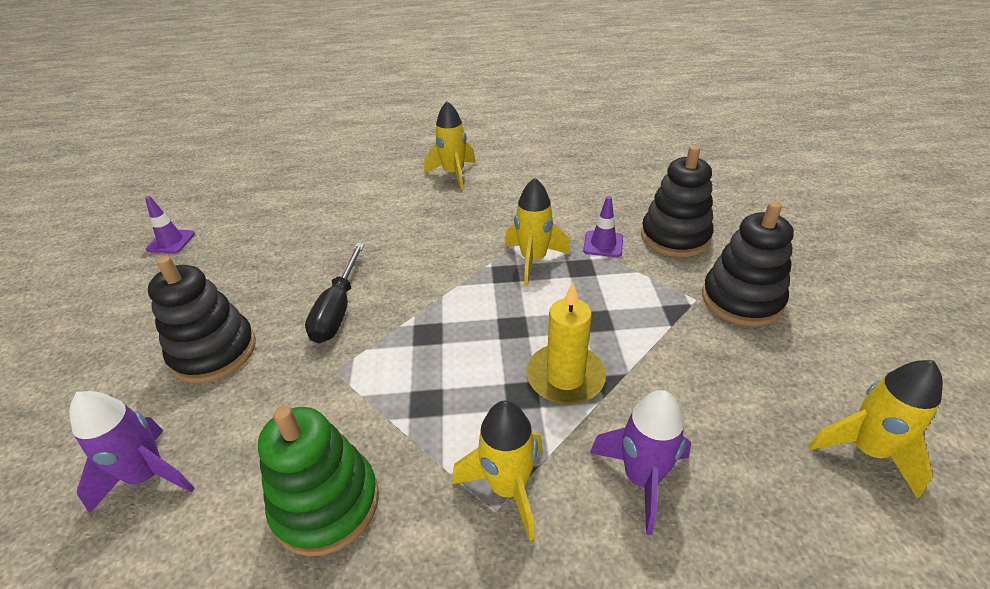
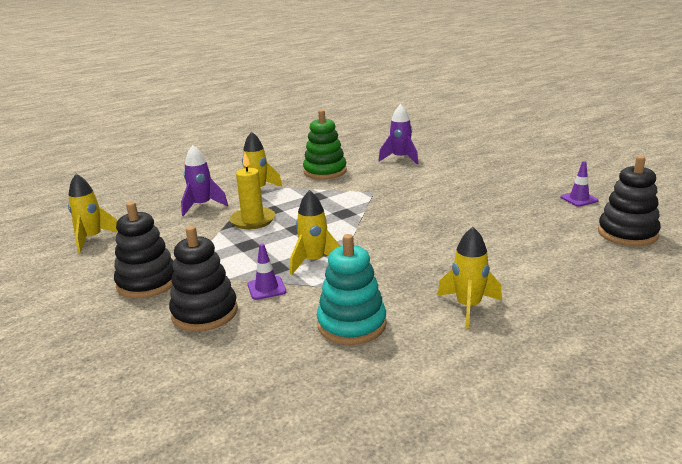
camera: 150 degrees right, 15 degrees down
(214, 352) = (442, 180): black stacking toy -> black stacking toy (627, 233)
(338, 309) = (409, 206): black screwdriver -> none
(551, 188) = (351, 324): none -> turquoise stacking toy

